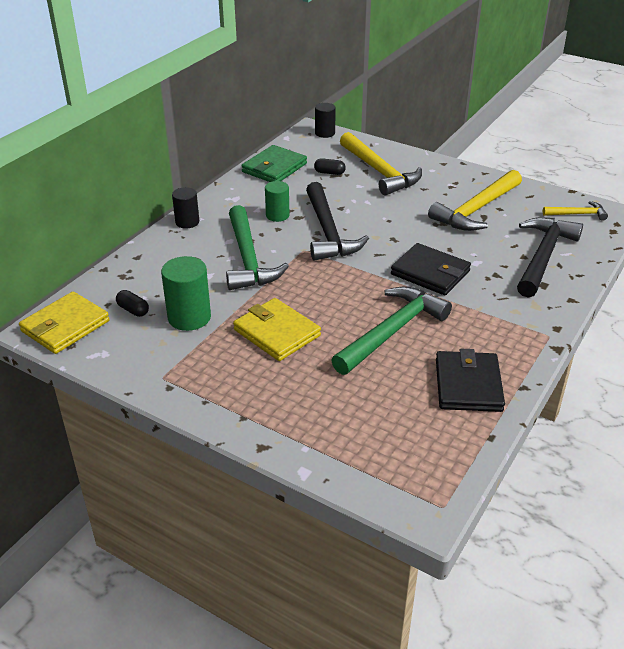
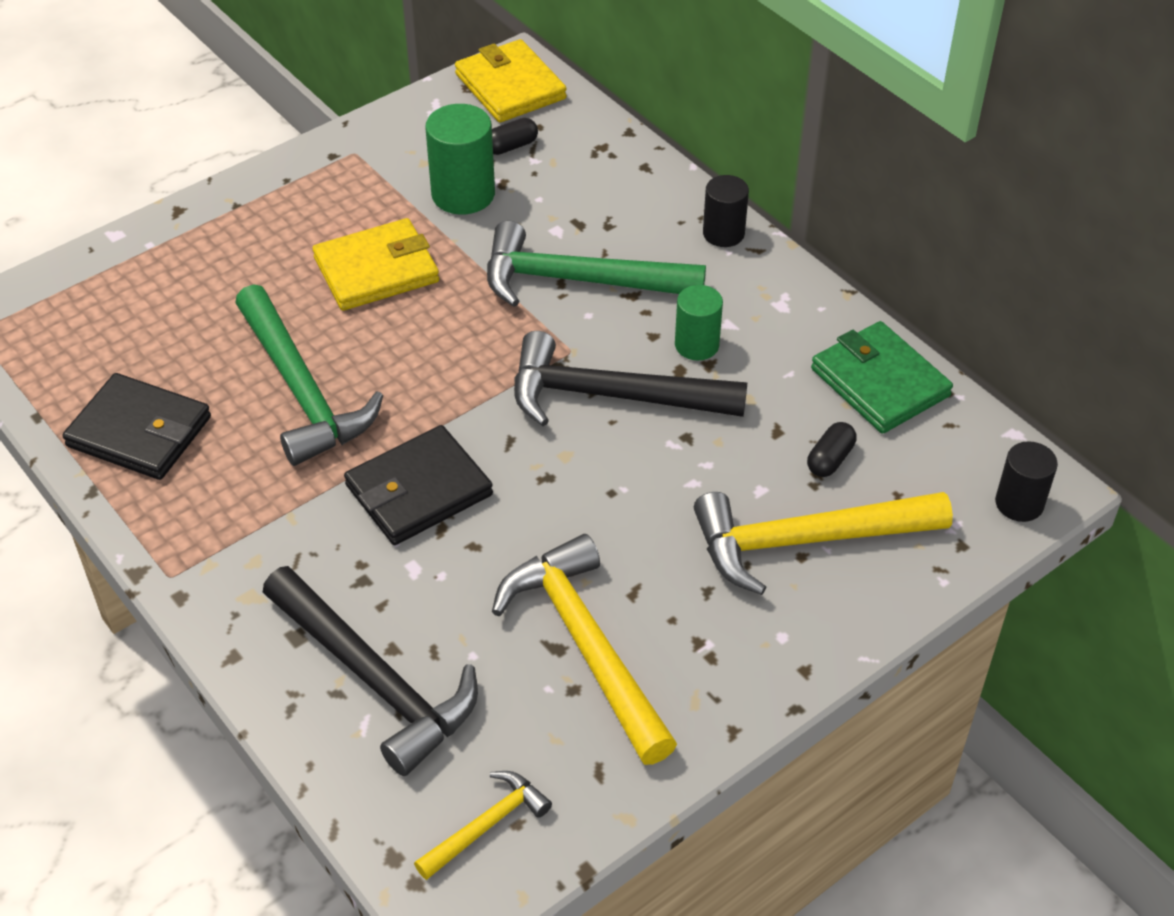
camera: 110 degrees right, 10 degrees up
(577, 214) = (486, 825): yellow hammer -> yellow hammer turned 150 degrees counterclockwise

